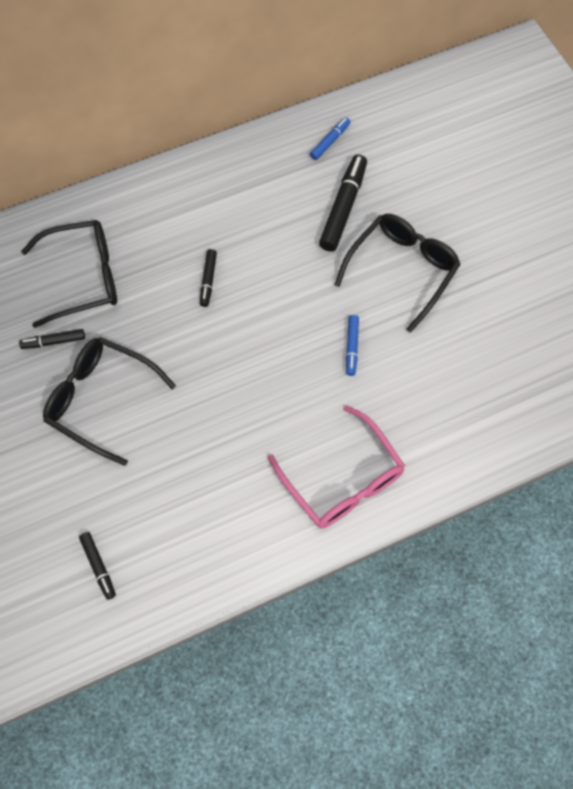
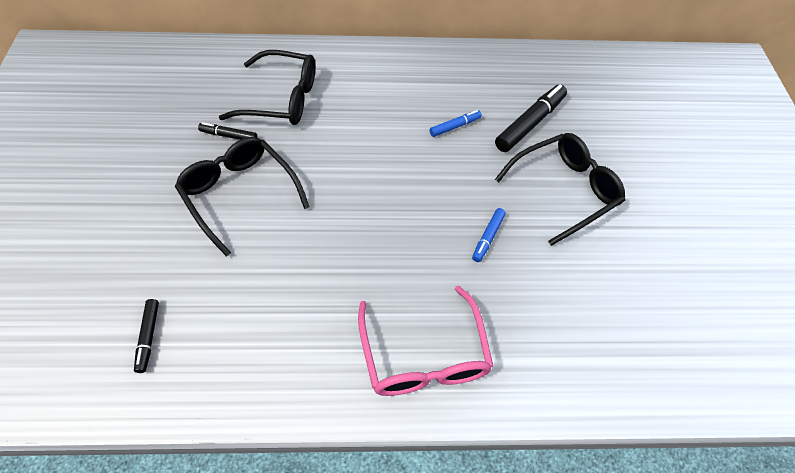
camera: 20 degrees right, 10 degrees down
(208, 280) = (383, 137): black marker -> none
(330, 141) = (539, 72): blue marker -> blue marker (455, 126)

